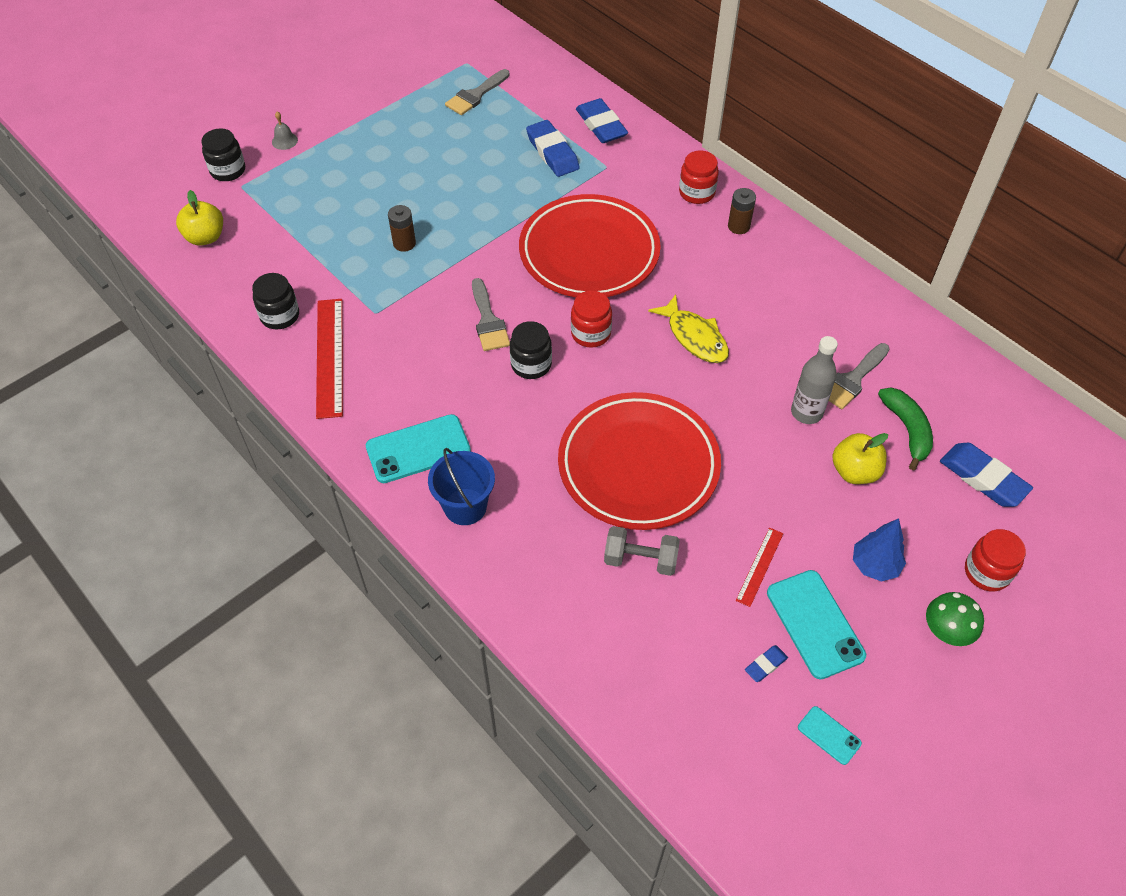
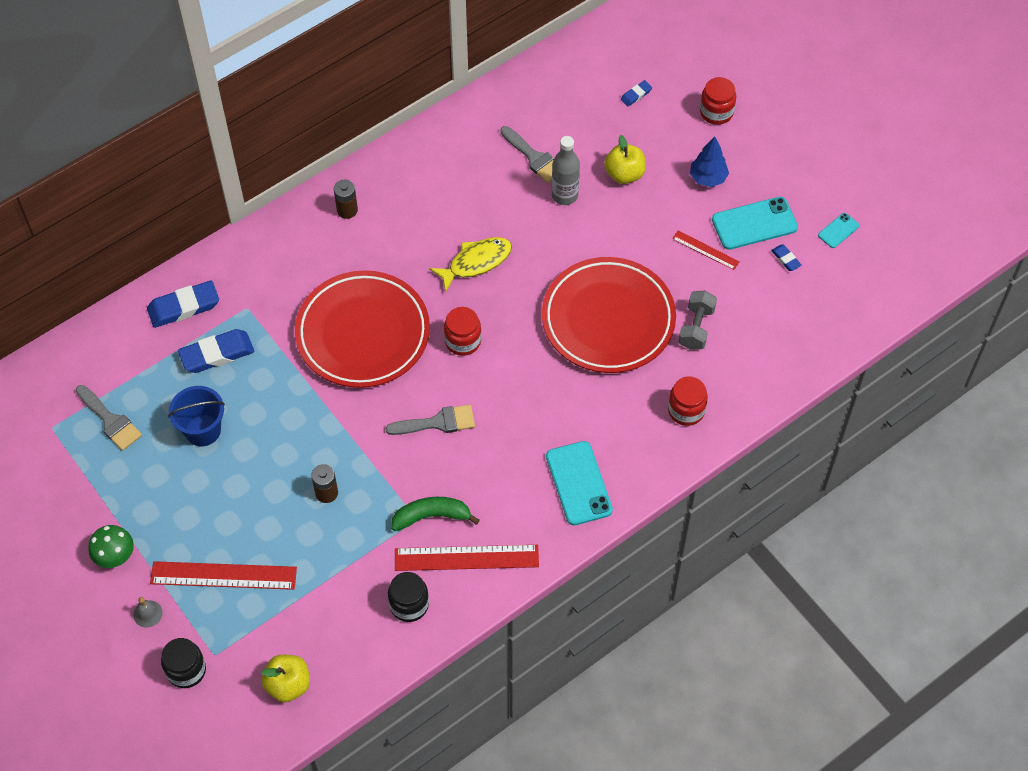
camera: 85 degrees left, 5 degrees up
(319, 183) = (223, 575): none -> red ruler
(465, 506) = (640, 448): blue bucket -> blue bucket (203, 430)
(531, 364) = (493, 390): black jar -> none
(696, 193) = (297, 237): red jar -> red jar (686, 410)
(907, 430) = (587, 132): green banana -> green banana (432, 516)
(947, 630) = (761, 146): green mushroom -> green mushroom (114, 555)
(983, 478) = (636, 95): blue eraser -> blue eraser, size x0.49

